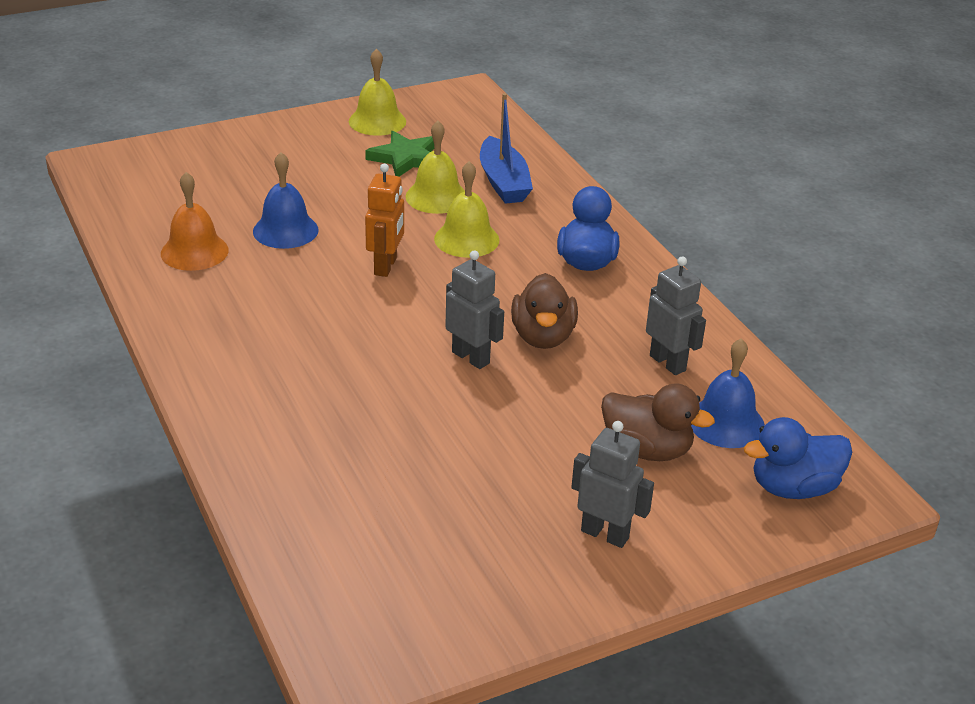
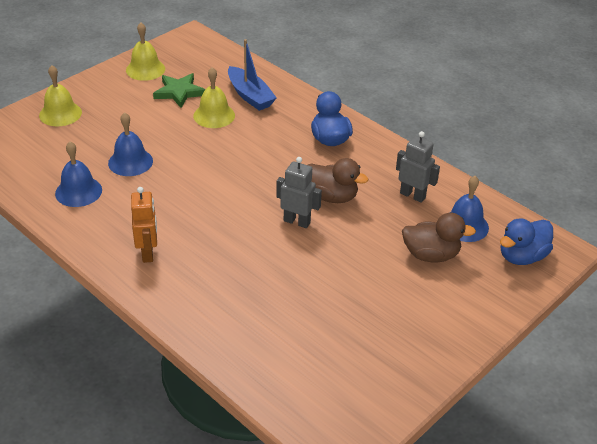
camera: 20 degrees left, 5 degrees up
(194, 251) = (78, 191): orange bell -> blue bell
(386, 266) = (209, 172): orange robot -> orange robot (148, 253)
(466, 239) = (249, 141): yellow bell -> yellow bell (60, 113)
(543, 337) = (332, 197): brown duck -> brown duck turned 45 degrees counterclockwise
(605, 534) = (436, 316): grey robot -> none

